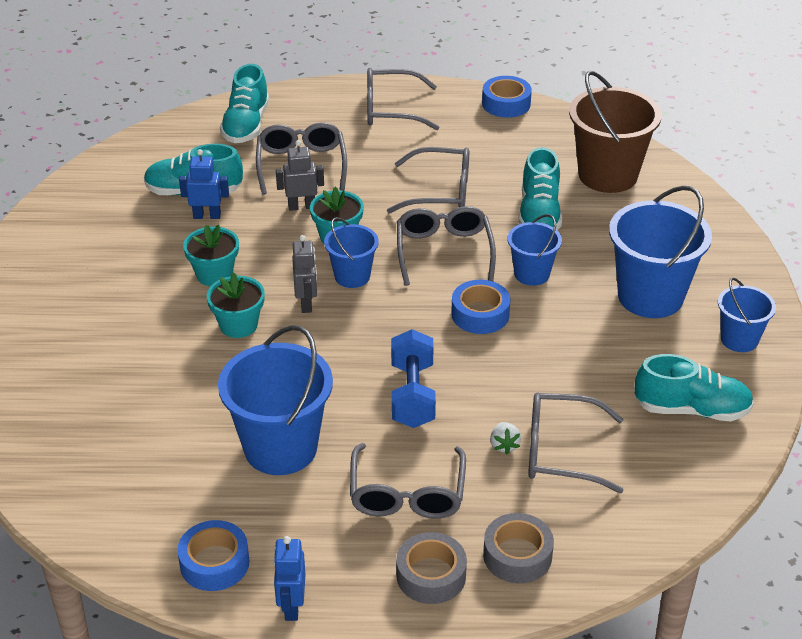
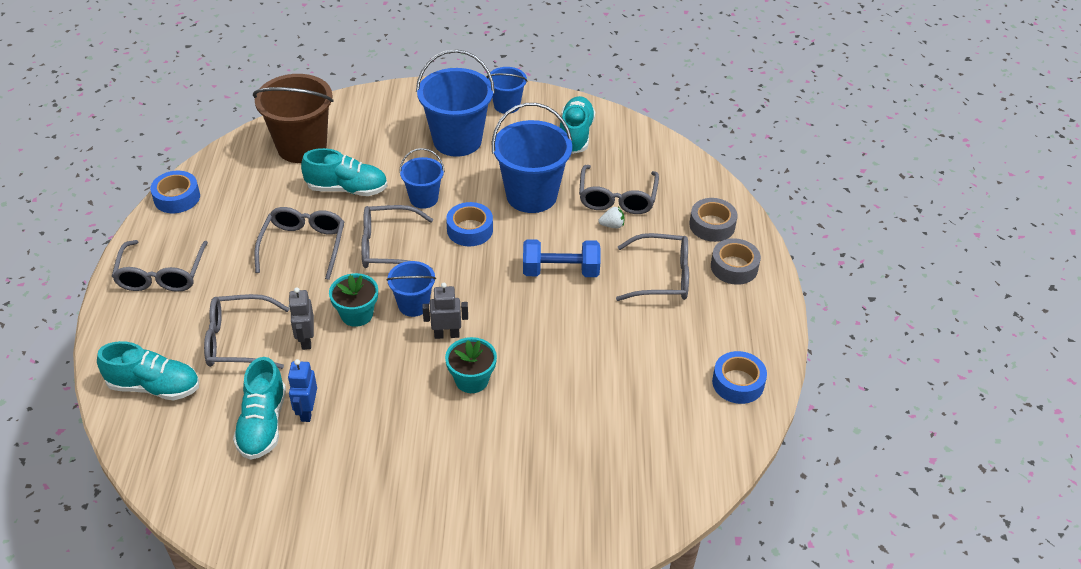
camera: 90 degrees left, 5 degrees up
(214, 274) = (399, 400): turquoise flower pot -> none
(280, 448) = (619, 348): blue bucket -> blue bucket (531, 195)
(291, 606) = (770, 338): blue robot -> none

